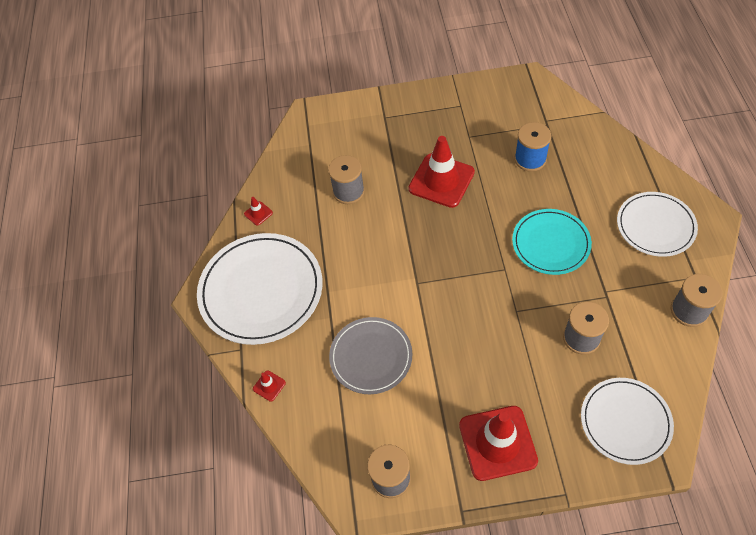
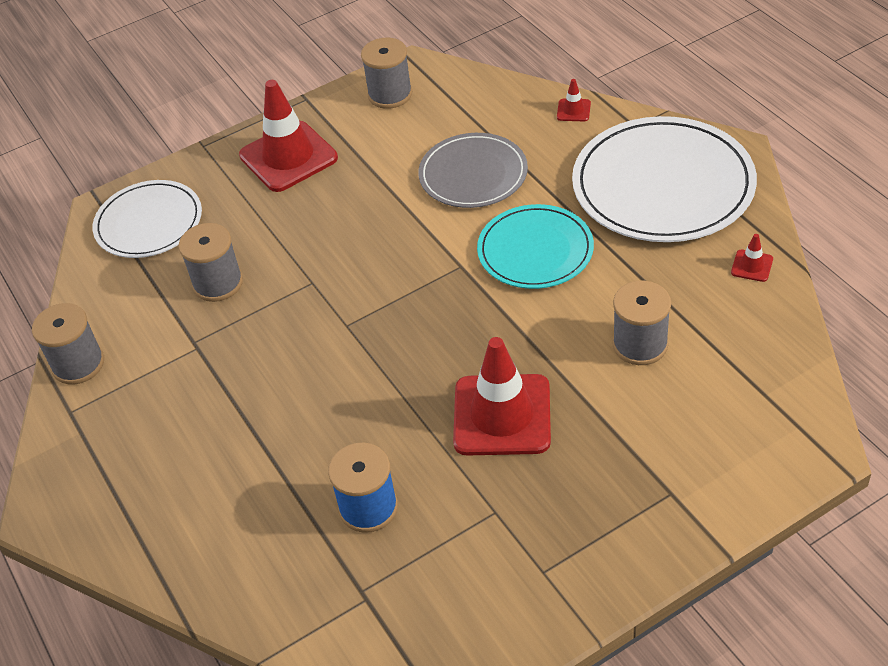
camera: 155 degrees right, 10 degrees down
(551, 243) = (291, 382): turquoise plate -> turquoise plate (535, 250)
(655, 226) = (135, 466): white plate -> none

